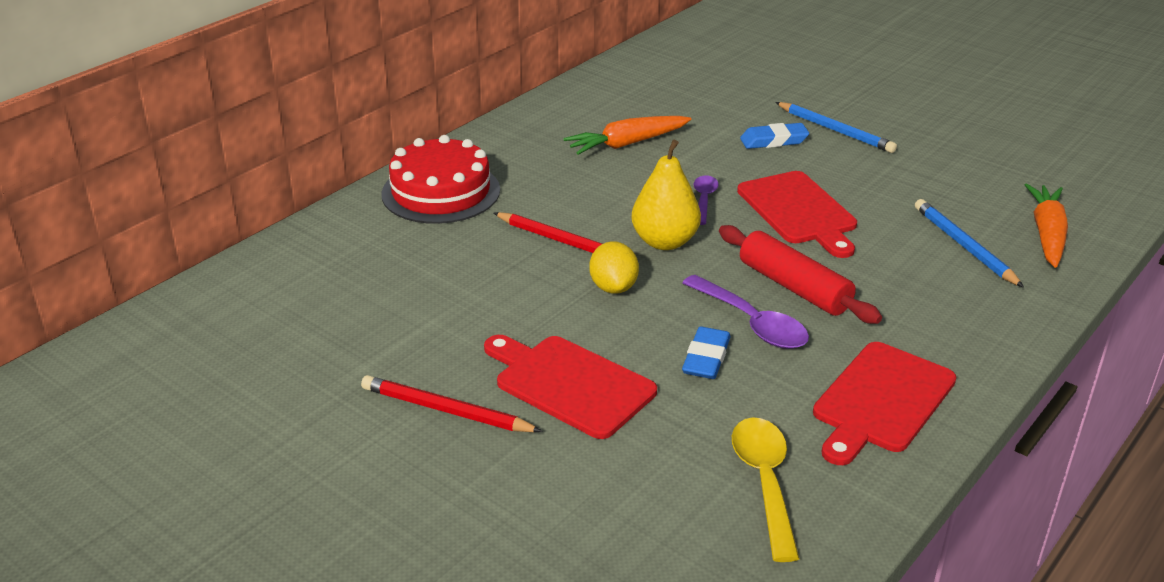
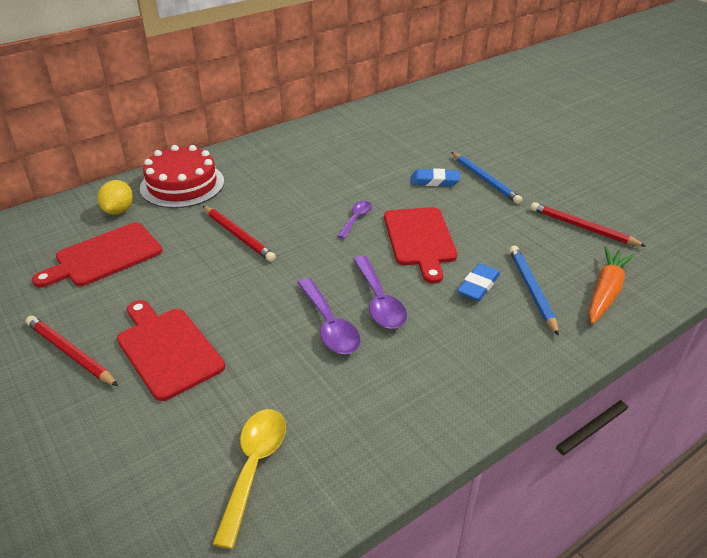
camera: 15 degrees right, 5 degrees up
(613, 287) = (248, 277): yellow lemon -> yellow lemon (119, 210)
(627, 144) = (329, 168): orange carrot -> none
(664, 242) = (307, 247): yellow pear -> none
(706, 358) = (277, 348): blue eraser -> blue eraser (478, 286)
(794, 287) = (379, 301): red rolling pin -> purple spoon
(881, 401) = (388, 414): red cutting board -> red cutting board (104, 256)
(983, 169) = (582, 227): none -> red pencil

